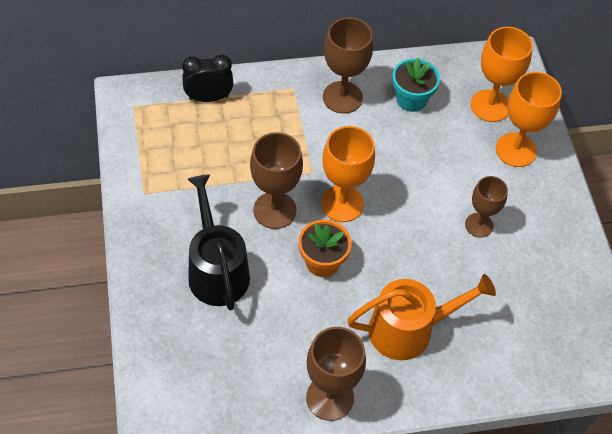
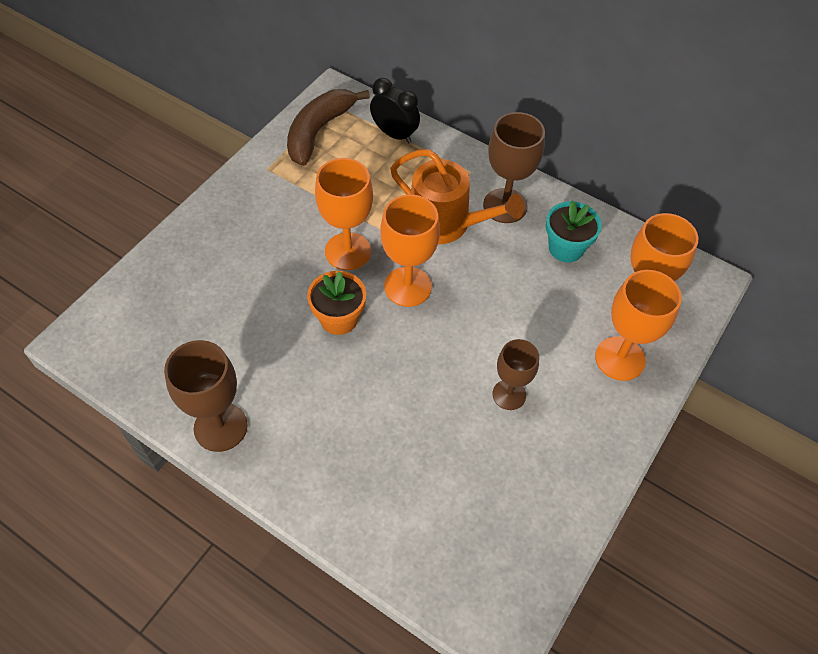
camera: 45 degrees right, 0 degrees up
(149, 135) = (319, 131): none -> brown banana
(216, 270) = (252, 262): black watering can -> none
(274, 210) = (348, 251): brown goblet -> orange goblet
(408, 329) = (346, 429): orange watering can -> orange watering can (446, 223)

